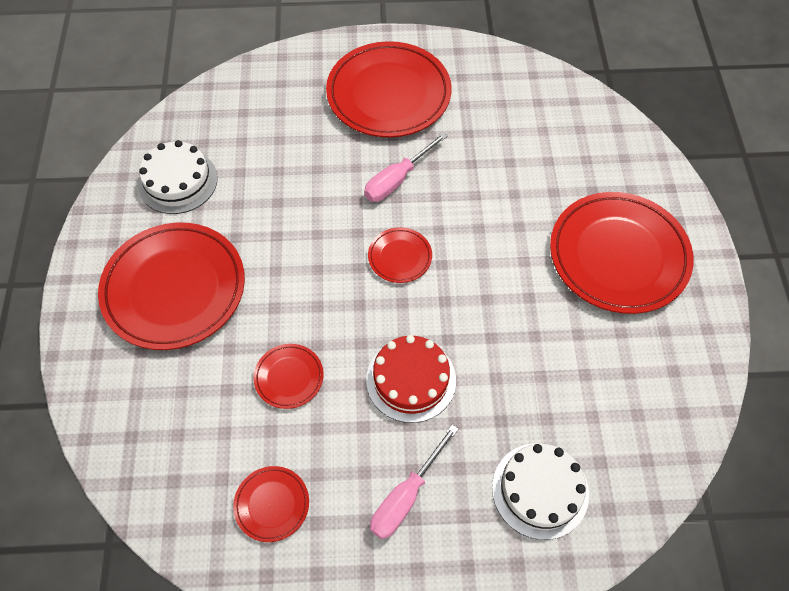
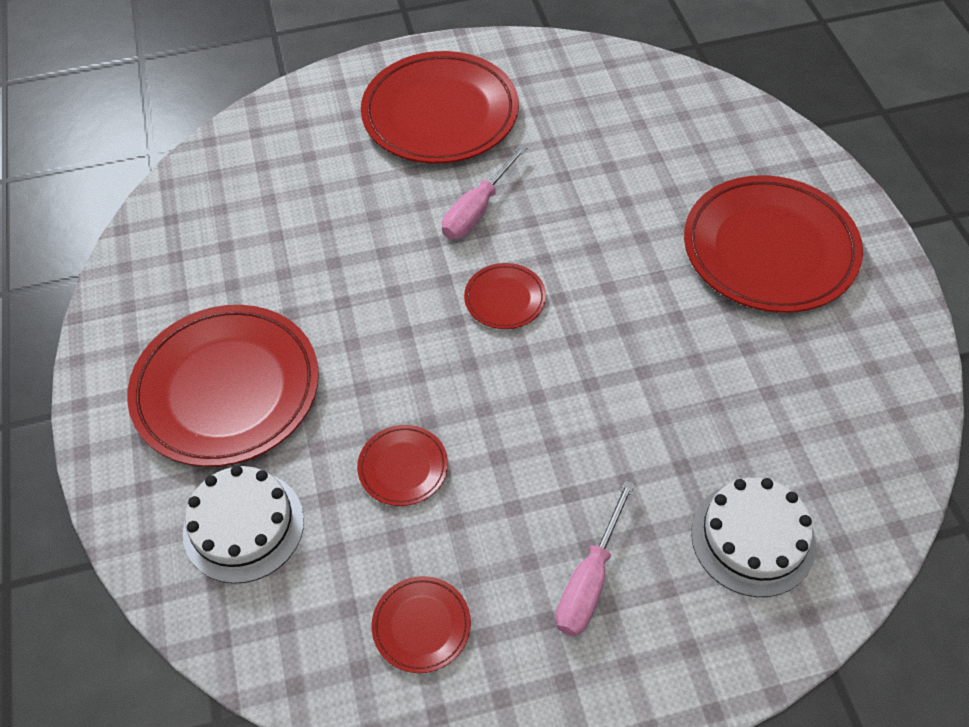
camera: 10 degrees left, 5 degrees down
(178, 181) = (198, 260): white cake -> white cake (243, 526)
(411, 379) = (558, 440): red cake -> none

